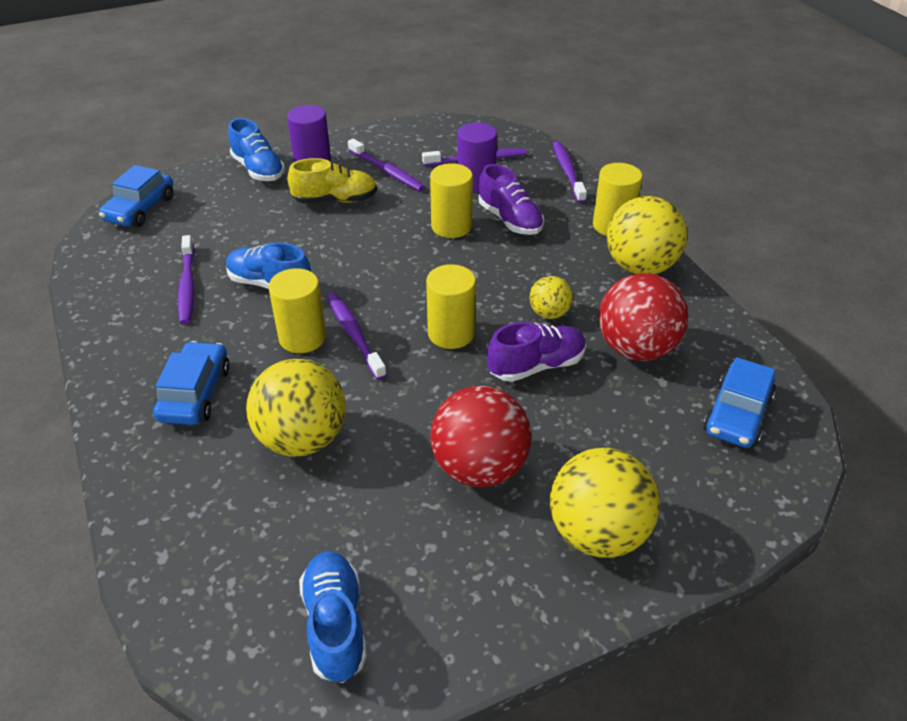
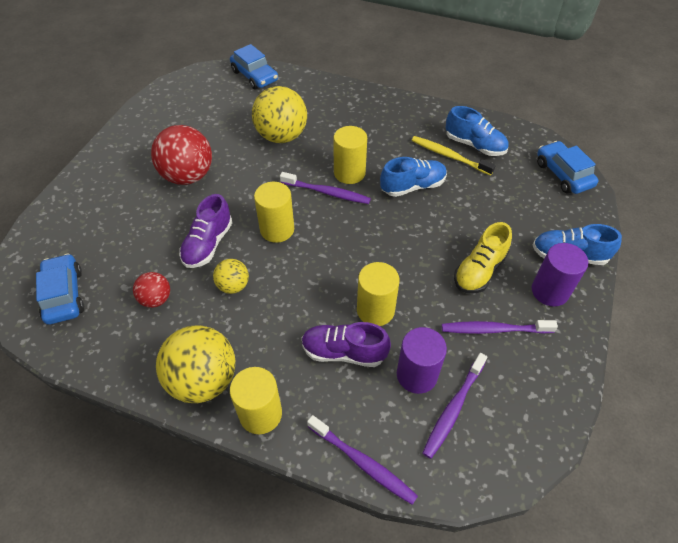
camera: 135 degrees right, 10 degrees up
(187, 285) = (449, 156): purple toothbrush -> yellow toothbrush
(195, 393) = (355, 121): blue car -> blue car (255, 76)
(335, 625) = (189, 98): blue shoe -> blue shoe (474, 145)
(597, 533) = (108, 185): yellow ball -> none
(636, 348) = (156, 299): red ball -> red ball, size x0.52

